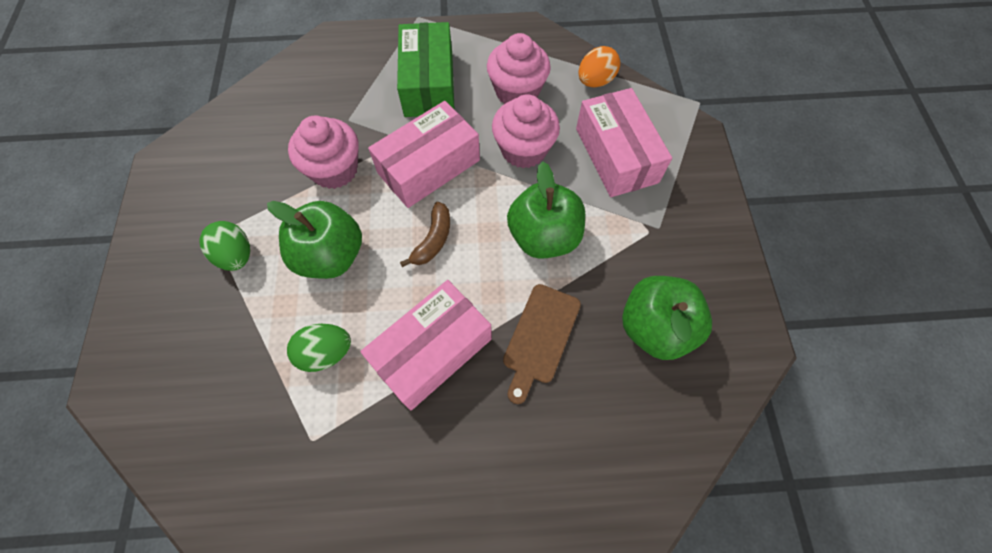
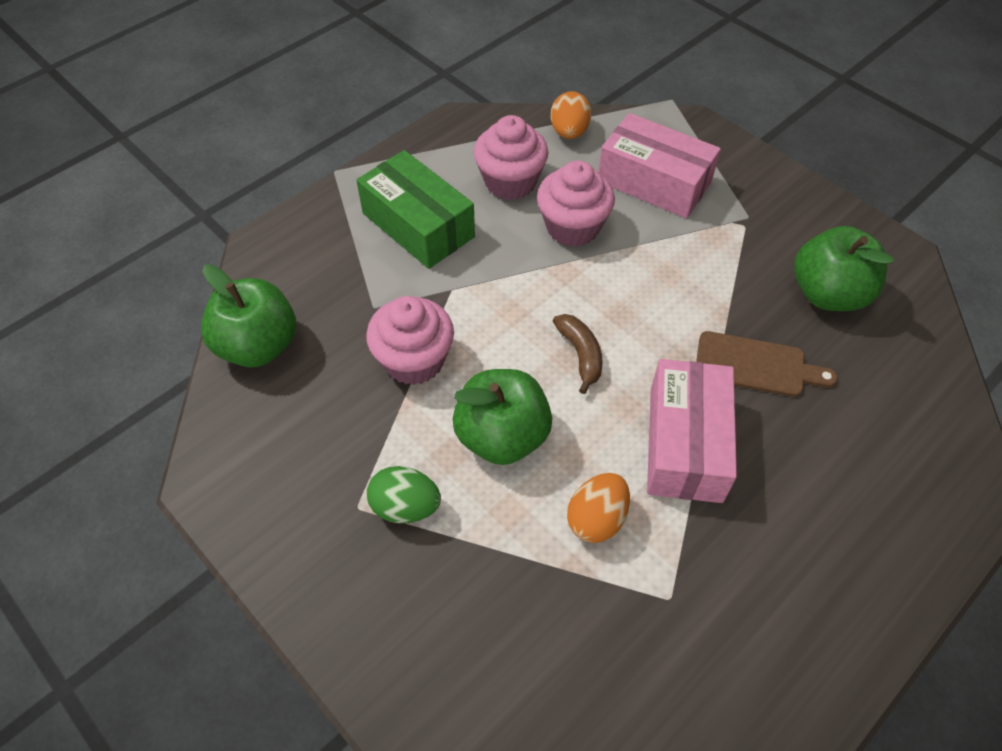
camera: 40 degrees left, 10 degrees down
(326, 353) = (596, 519): green egg -> orange egg
(429, 167) = (504, 297): pink box -> none
(540, 337) = (756, 365): brown cutting board -> brown cutting board turned 60 degrees counterclockwise
(544, 237) = (670, 286): green apple -> green apple (258, 346)

